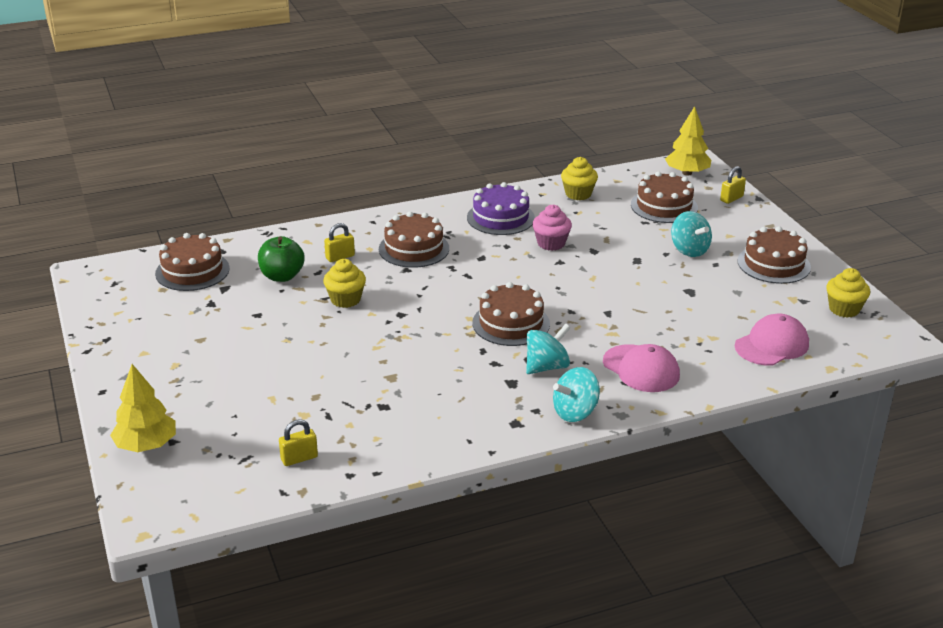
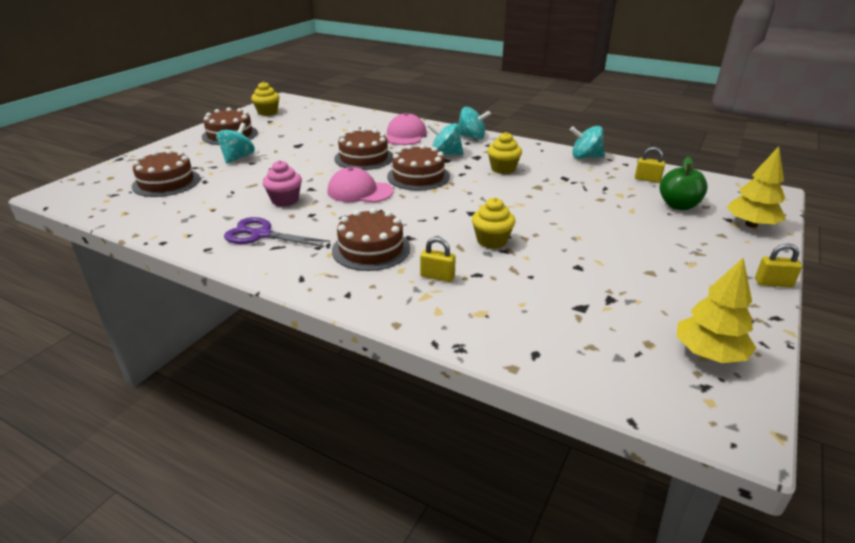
camera: 130 degrees left, 0 degrees up
(192, 271) = (595, 347): brown cake -> brown cake (364, 158)
(282, 276) = (513, 288): green apple -> green apple (678, 205)
(406, 458) = (585, 157): none -> turquoise spinning top
(500, 218) = (261, 235): purple cake -> purple scissors
(578, 194) = (172, 219): yellow cupcake -> yellow cupcake (503, 169)
(687, 173) = (82, 191): yellow tree -> yellow tree (709, 354)
(731, 198) = (128, 166): yellow padlock -> yellow padlock (773, 283)
(772, 345) = (331, 118): pink cap -> pink cap (359, 191)

